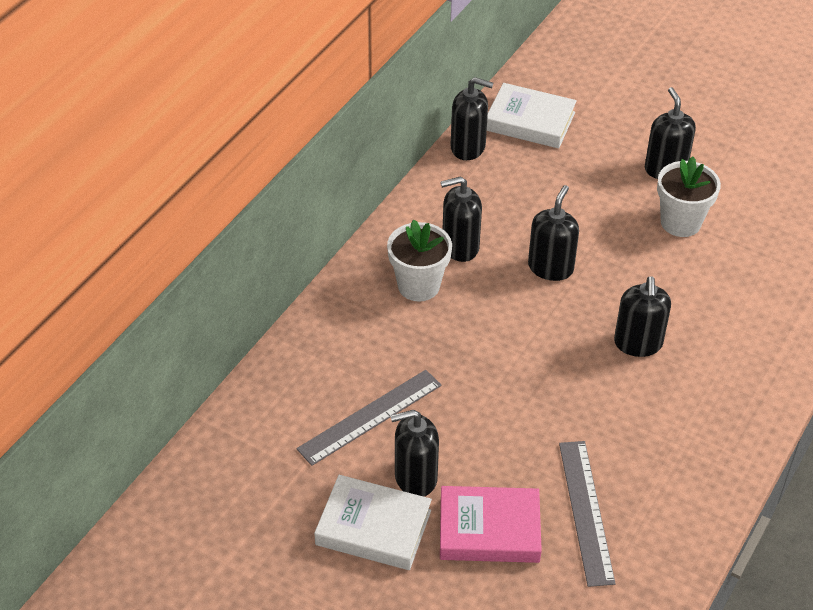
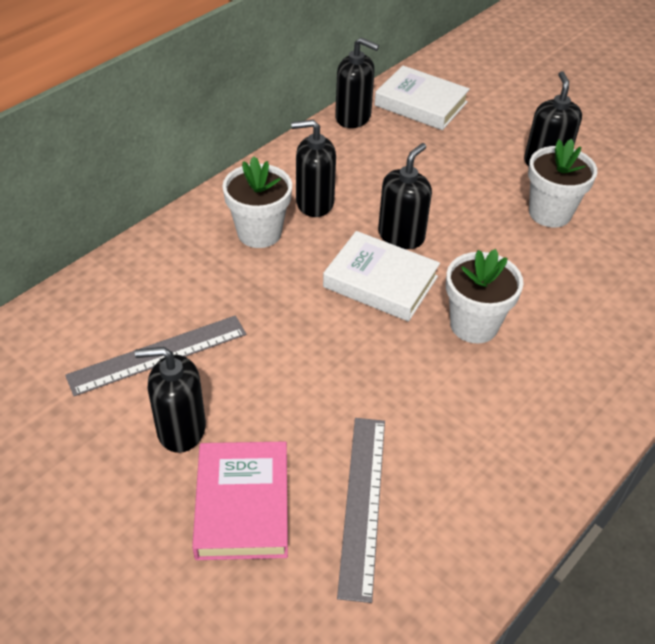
camera: 10 degrees right, 0 degrees up
(373, 527) = (112, 478): white book -> white book (380, 282)
(489, 530) = (242, 505): pink book -> pink book turned 75 degrees clockwise
(638, 343) = (474, 325): black soap dispenser -> white flower pot

